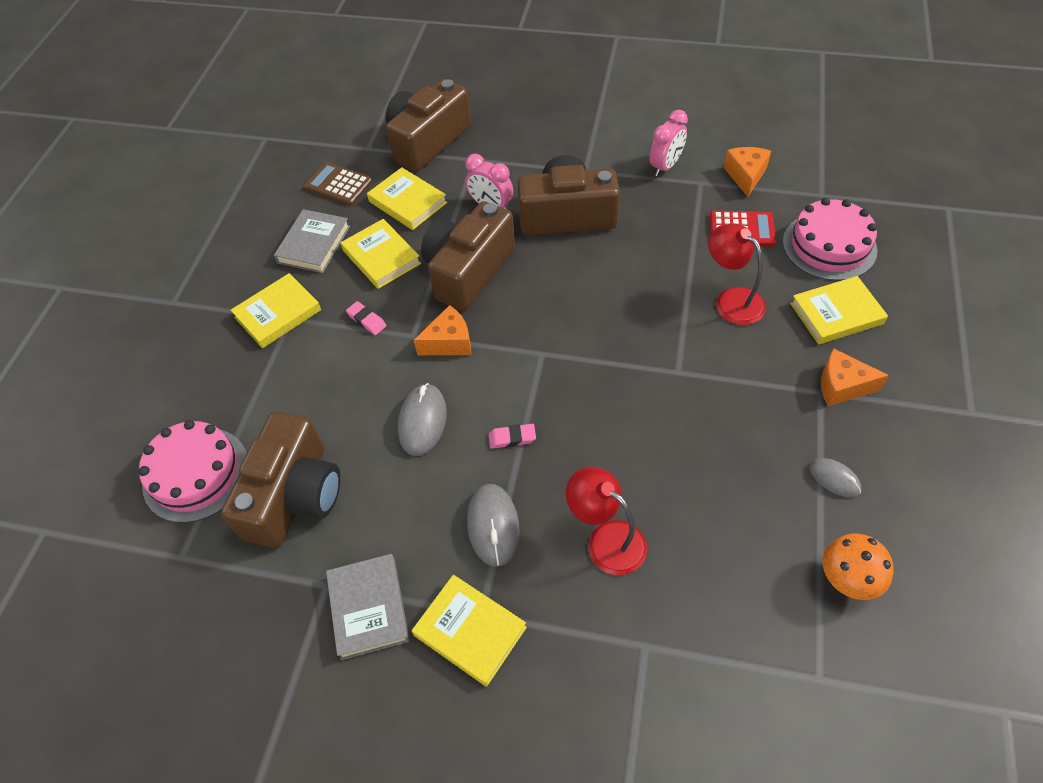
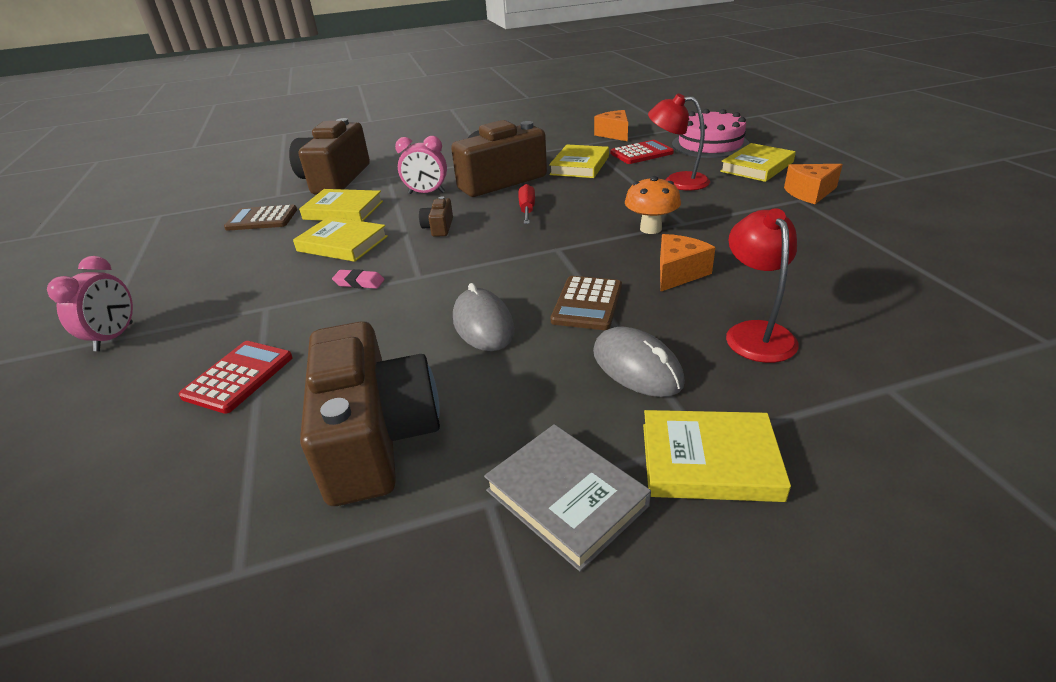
camera: 30 degrees left, 20 degrees down
(196, 474) = (212, 473): pink cake -> none
(242, 391) = (238, 377): none -> red calculator
(278, 314) = (248, 309): yellow book -> yellow book (580, 165)
(314, 244) = (260, 256): grey book -> none
(449, 342) = (461, 269): orange cheese -> orange cheese (678, 273)
(468, 270) = (439, 227): brown camera -> brown camera, size x0.42
(512, 438) = (587, 304): pink eraser -> brown calculator
(558, 279) = (527, 210): none -> red screwdriver
(606, 540) = (755, 333): red lamp -> red lamp turned 75 degrees clockwise
(665, 166) = (551, 144): pink clock -> pink clock (114, 337)
(834, 479) = (874, 234): grey mouse -> none
(847, 579) = (969, 278): orange mushroom -> orange mushroom (650, 229)

